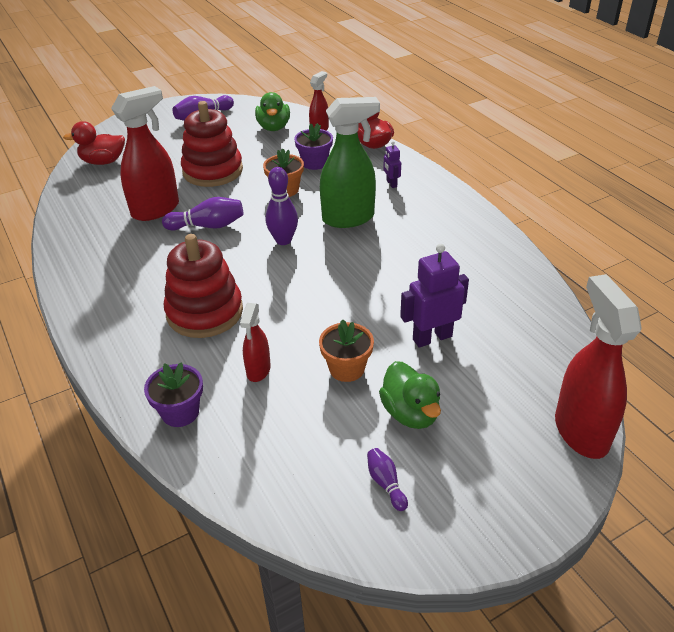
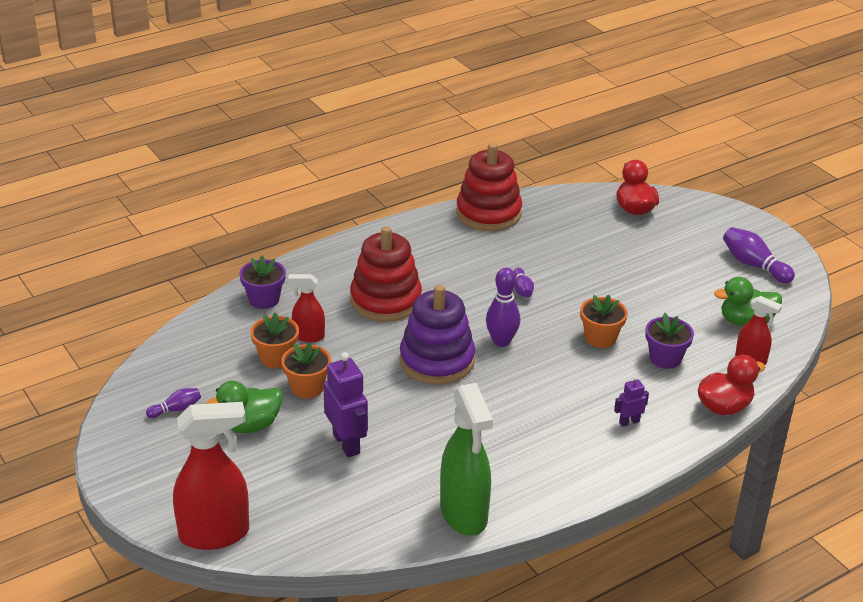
camera: 85 degrees right, 5 degrees down
(156, 209) = (548, 254): red spray bottle -> none
(208, 226) = (522, 290): purple bowling pin -> purple bowling pin, size x0.59
(213, 171) = (630, 283): red stacking toy -> red stacking toy (488, 213)
(294, 396) = (276, 358): none -> orange flower pot
(308, 279) = (437, 361): none -> purple stacking toy
(348, 218) = (548, 387): green spray bottle -> green spray bottle (464, 514)

